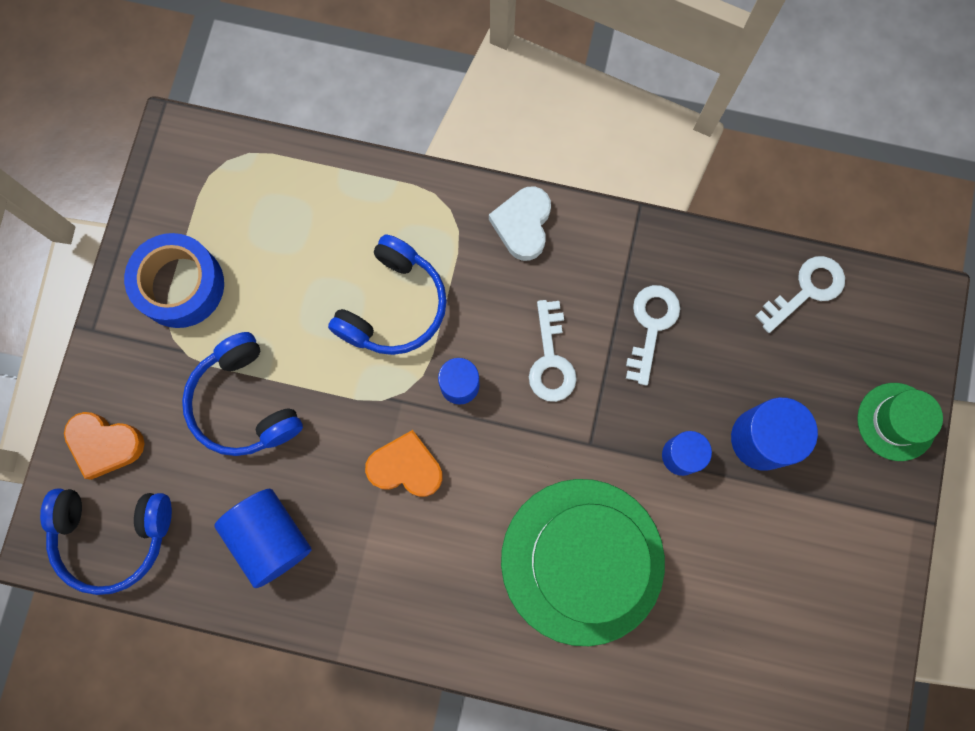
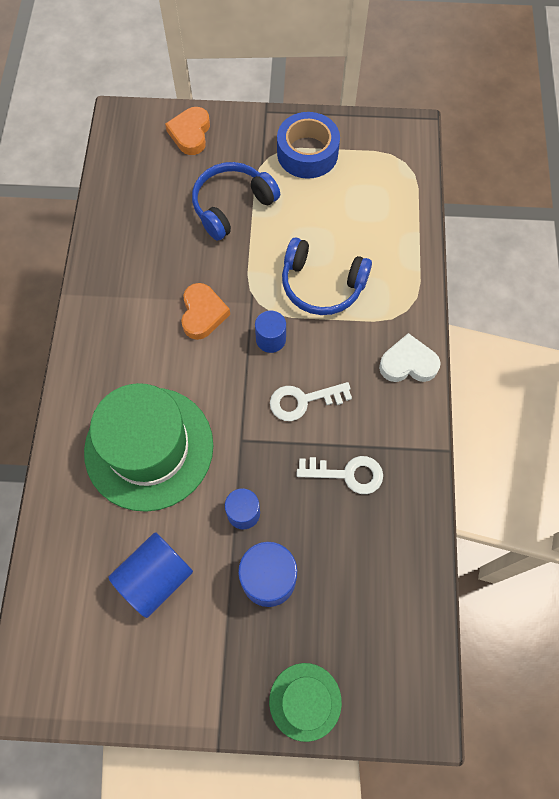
camera: 80 degrees right, 10 degrees down
(113, 535) = (131, 150): blue headphones -> none
(271, 538) = (141, 239): blue cylinder -> blue cylinder (155, 577)
(806, 290) = (408, 603): white key -> none

